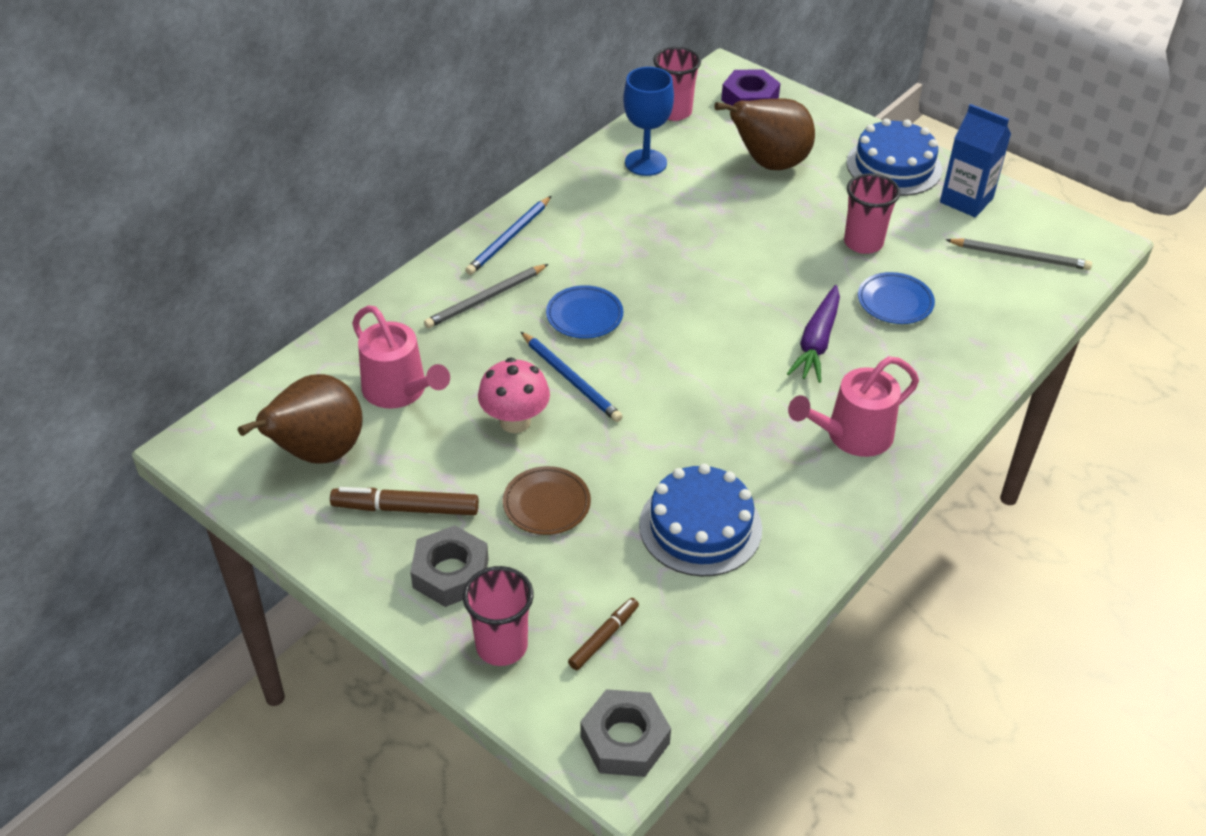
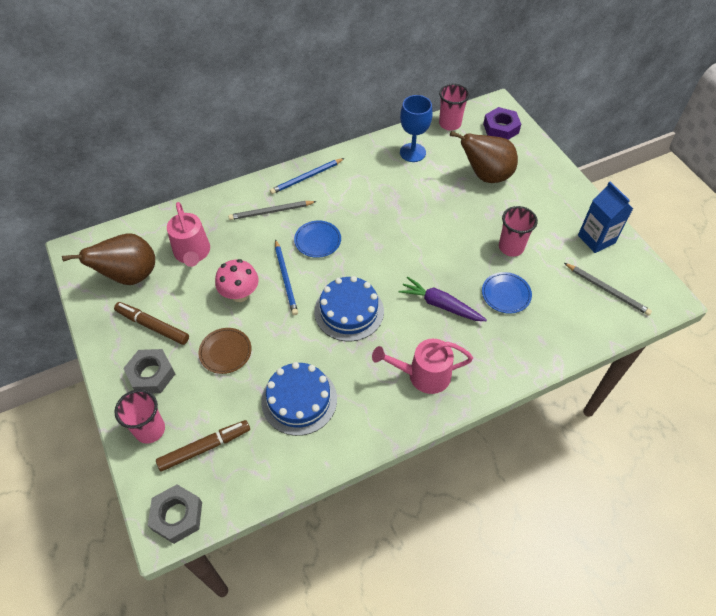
camera: 25 degrees right, 10 degrees up
(604, 637) = (205, 448): brown marker -> brown marker, size x1.60
(816, 342) = (440, 305): purple carrot -> purple carrot turned 75 degrees clockwise
(894, 166) = (563, 201): blue cake -> blue cake (349, 311)

